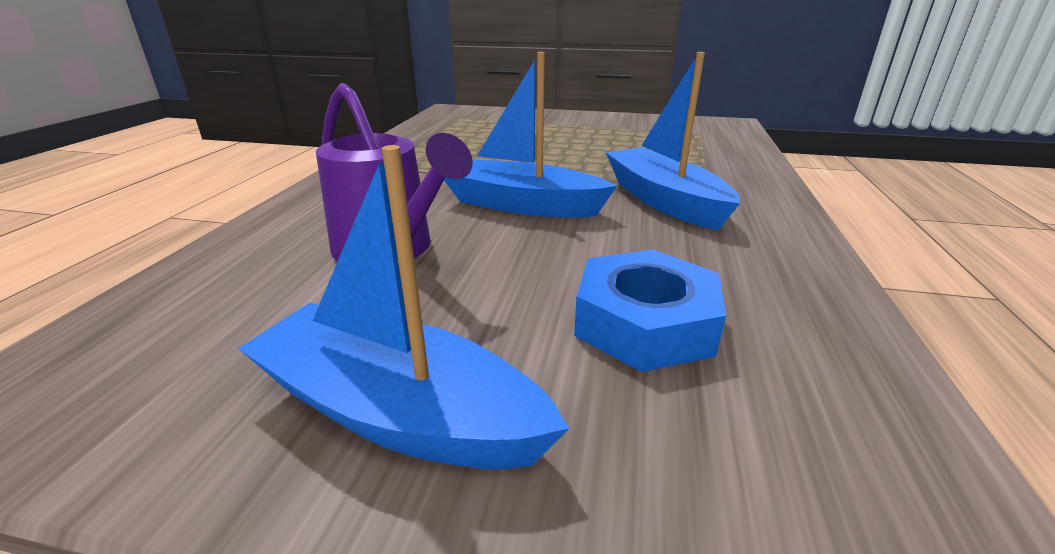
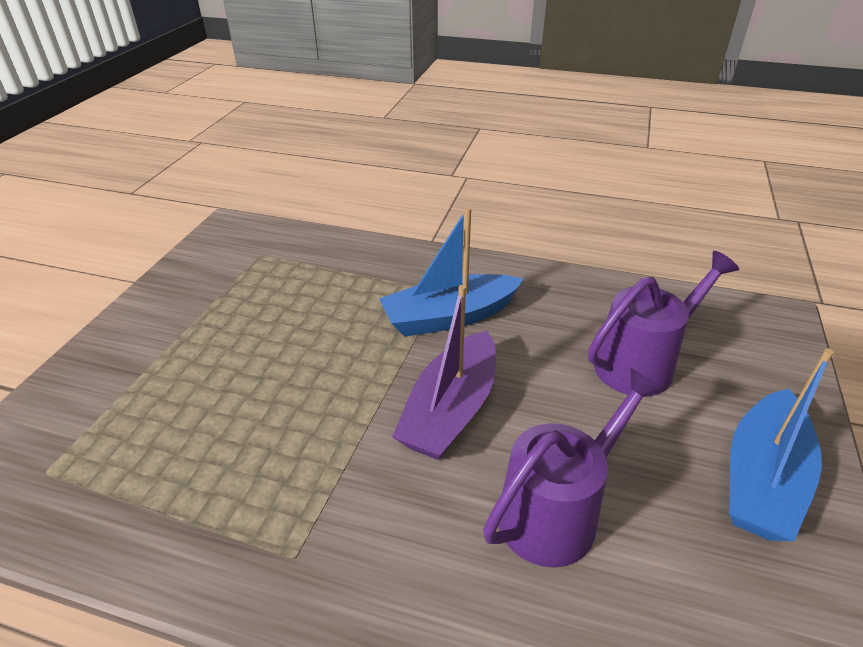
camera: 85 degrees left, 10 degrees up
(521, 205) = (451, 410): blue boat -> purple boat
(644, 323) = (642, 363): blue nut -> purple watering can

